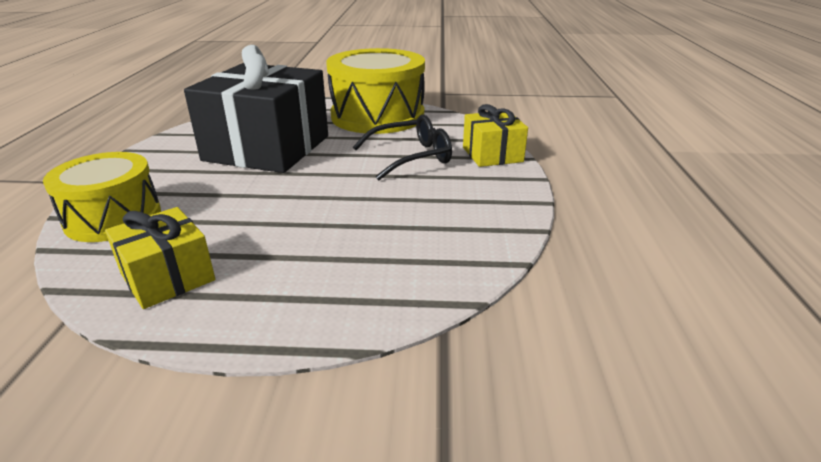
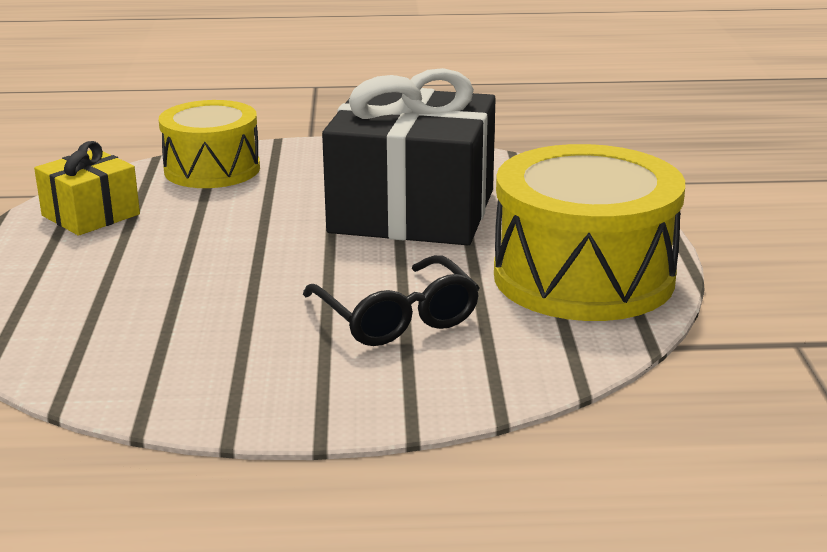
camera: 85 degrees right, 5 degrees down
(492, 154) = (420, 393): yellow gift -> none

